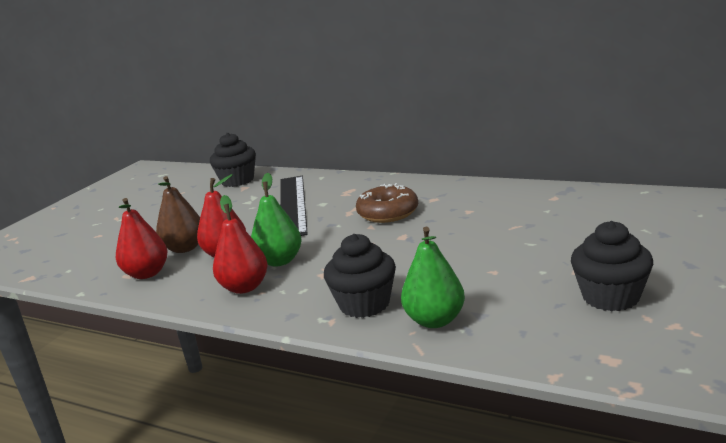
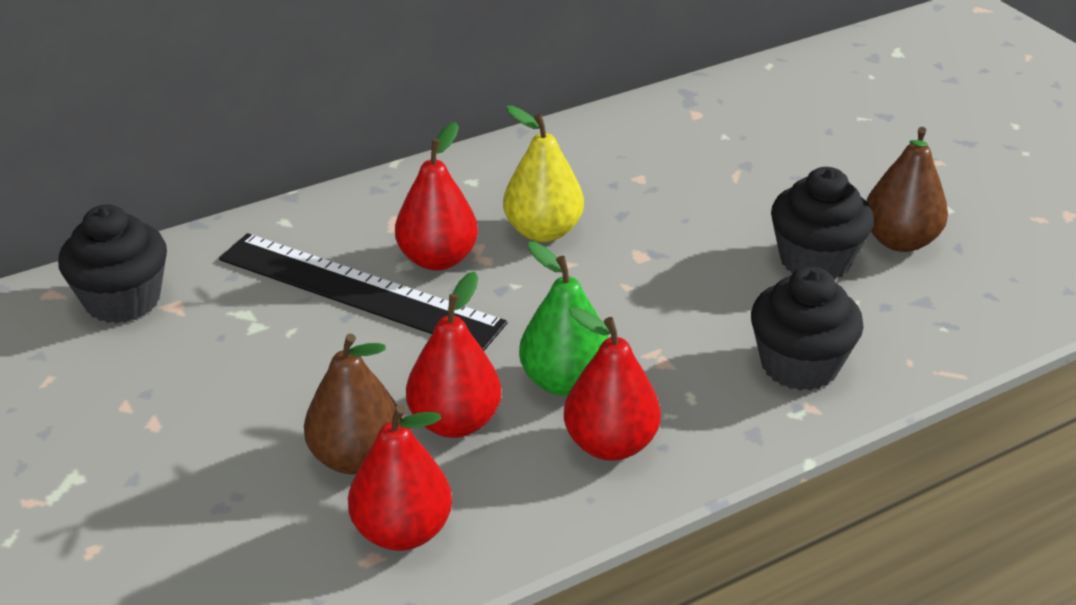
camera: 60 degrees left, 15 degrees up
(335, 206) = (437, 259): none -> red pear
(388, 213) = (543, 231): brown donut -> yellow pear
(435, 320) = (902, 335): green pear -> none
(531, 286) = (899, 241): none -> brown pear
(610, 297) = (979, 213): black cupcake -> black cupcake (815, 260)

